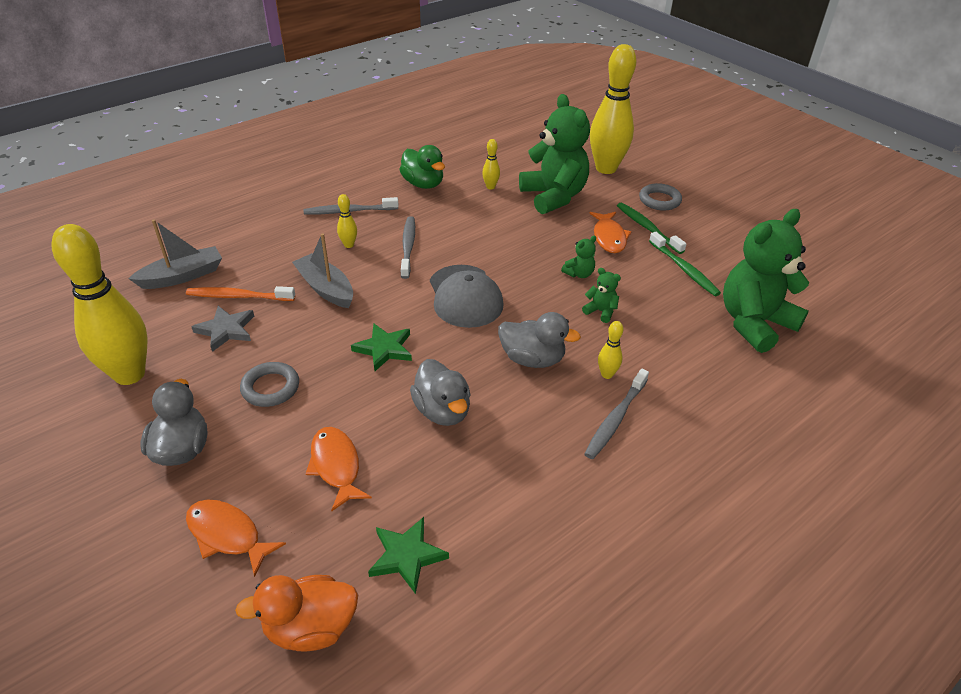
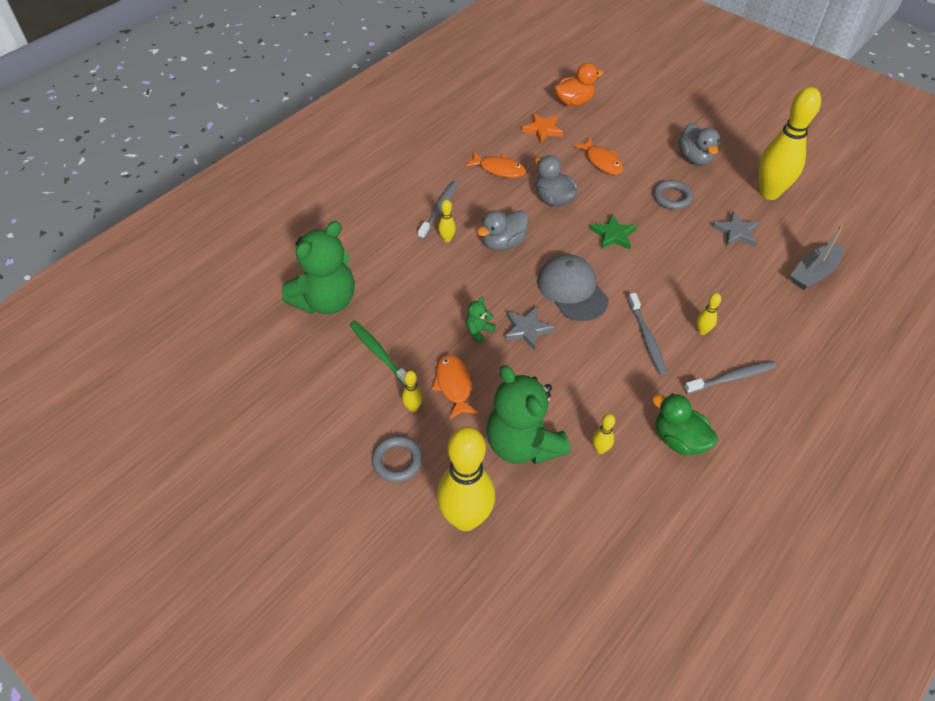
camera: 170 degrees right, 10 degrees up
(227, 535) = (637, 126): orange fish -> orange fish (499, 169)
(239, 296) = (751, 261): orange toothbrush -> none
(325, 288) = (690, 280): grey boat -> none
(407, 556) = (542, 130): green star -> orange star
(527, 269) = (527, 329): none -> grey star
(532, 359) = (503, 243): grey duck -> grey duck turned 45 degrees counterclockwise
(600, 311) = (455, 293): green teddy bear -> none
(647, 228) = (413, 407): green toothbrush -> yellow bowling pin

